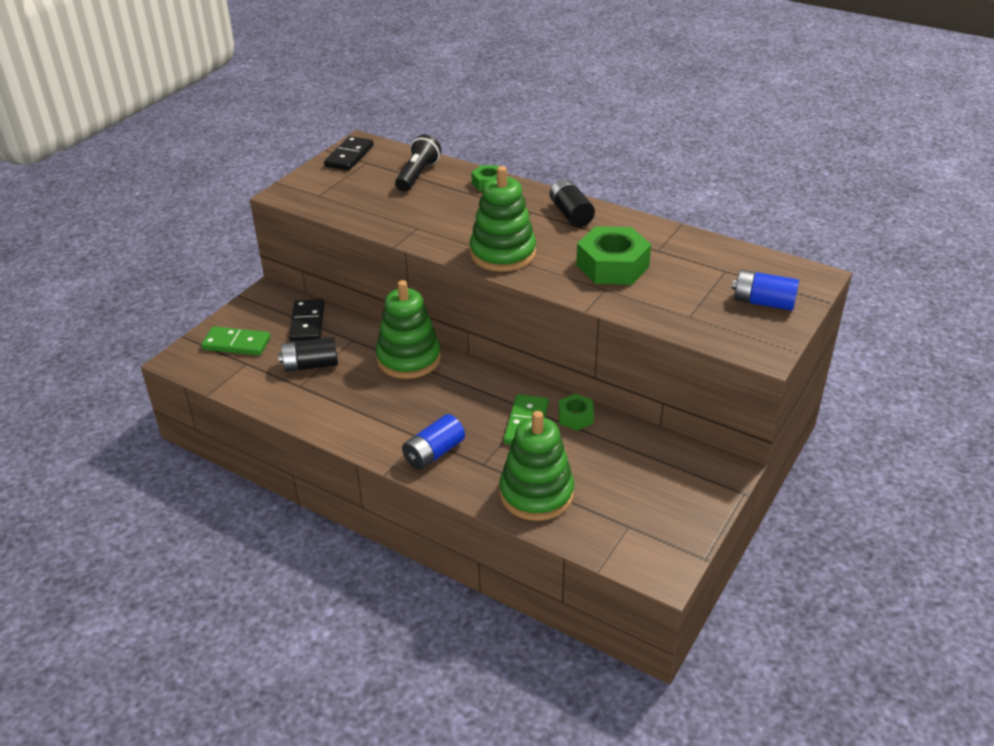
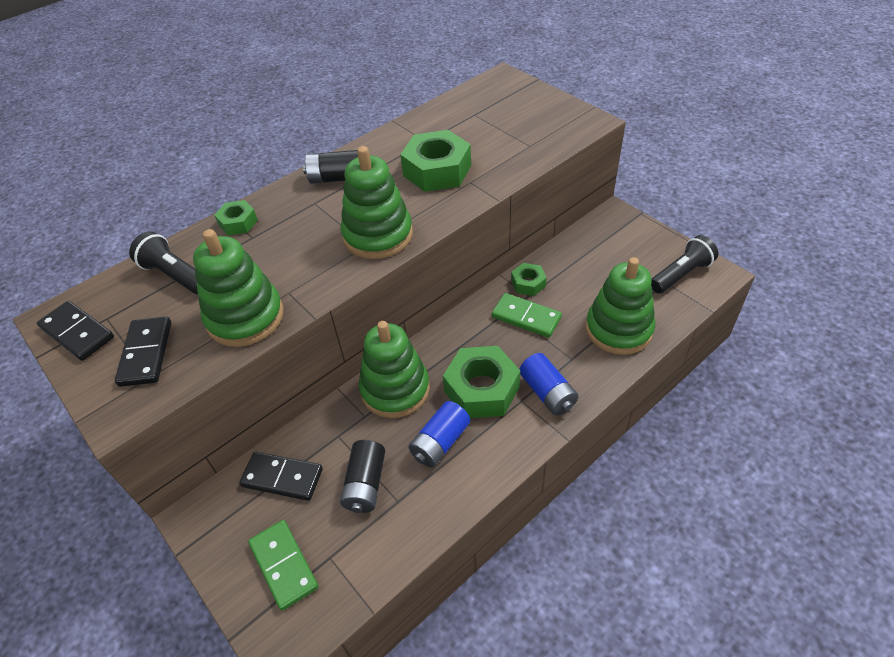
camera: 70 degrees left, 10 degrees up
(236, 343) = (283, 565): green domino -> green domino turned 60 degrees counterclockwise
(338, 187) = (146, 353): none -> black domino
(384, 216) = (245, 317): none -> green stacking toy
(425, 410) = (481, 389): none -> green nut
(647, 538) = (681, 274): none -> black flashlight
(763, 302) = (526, 107): blue battery -> blue battery (440, 442)

